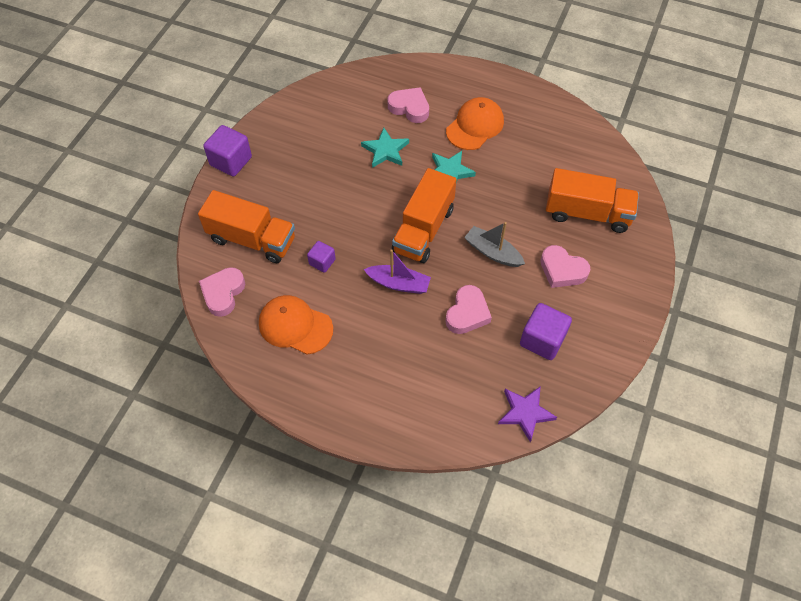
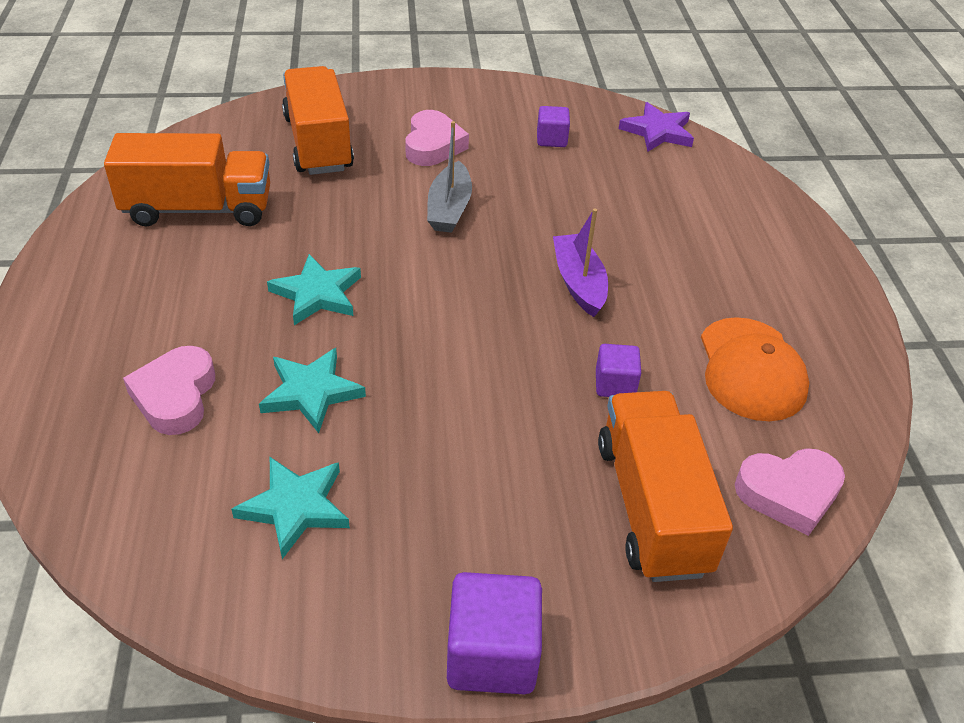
camera: 120 degrees left, 15 degrees down
(328, 128) = (295, 507): none -> turquoise star
(423, 230) = (460, 287): orange truck -> orange truck (198, 209)
(467, 313) = (568, 206): pink heart -> none
(475, 126) = (188, 293): orange cap -> none
(542, 340) = (551, 139): purple cube -> purple cube, size x0.59

